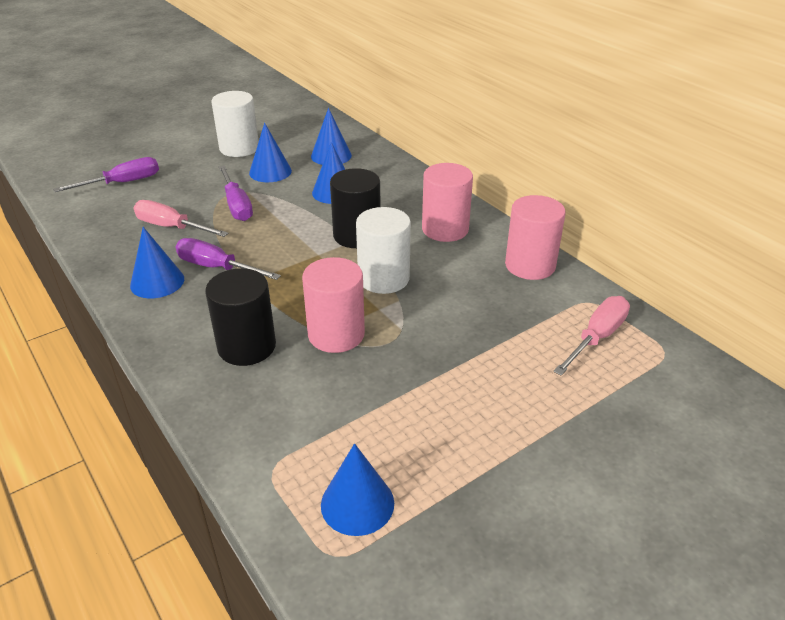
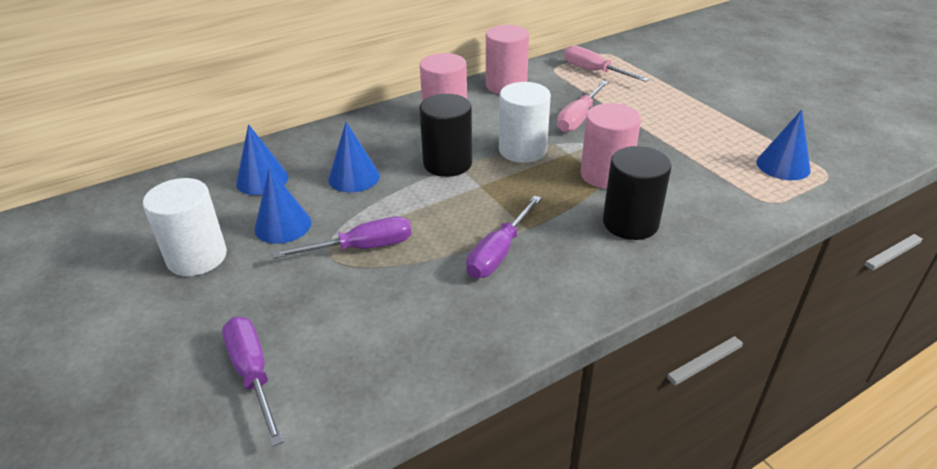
camera: 85 degrees left, 0 degrees up
(157, 282) = (526, 297): blue cone -> none
(171, 227) = (403, 301): pink screwdriver -> pink screwdriver (578, 118)

